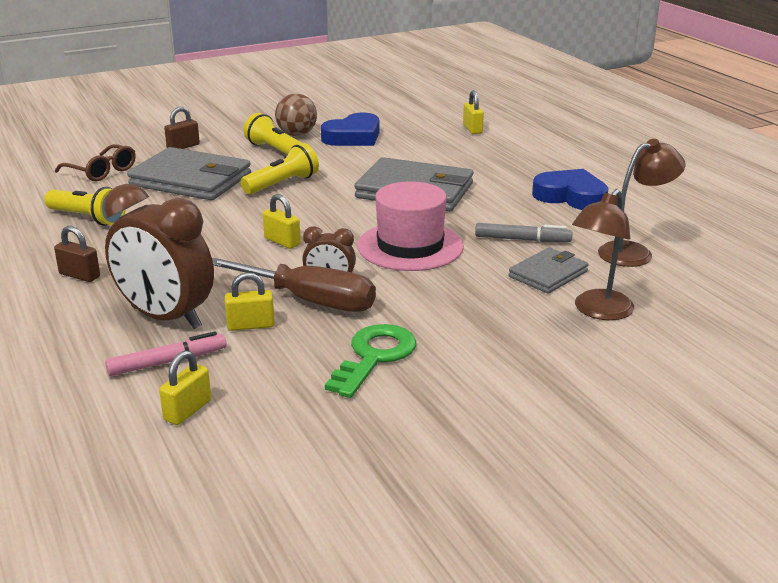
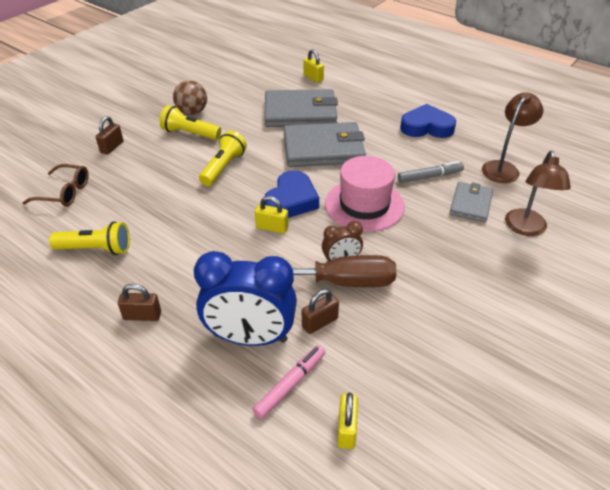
camera: 25 degrees left, 15 degrees up
(166, 318) = (250, 338): brown clock -> blue clock
(191, 180) = (148, 182): grey wallet -> grey wallet (300, 112)
(251, 325) = (320, 322): yellow padlock -> brown padlock
(353, 137) = (236, 105): blue heart -> blue heart (291, 200)
(374, 356) = (428, 322): green key -> none

